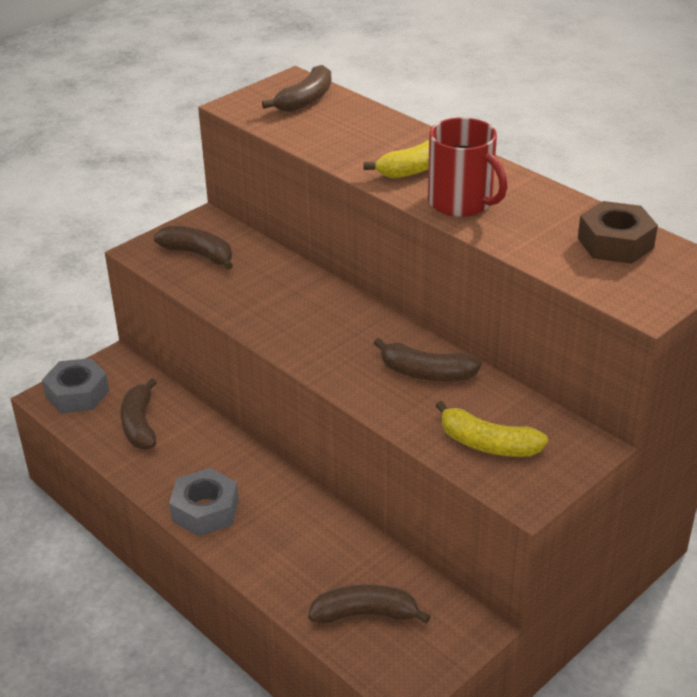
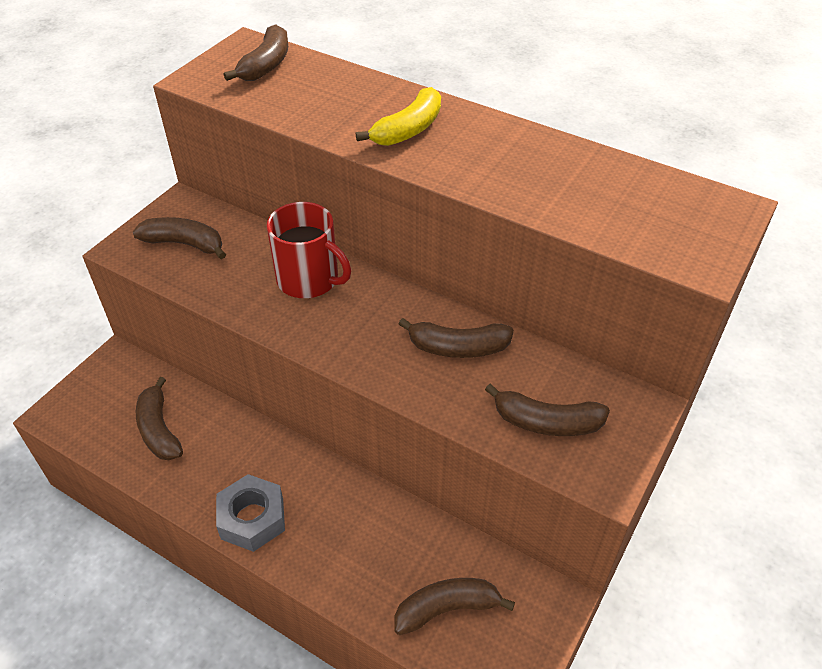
camera: 15 degrees left, 10 degrees up
(77, 394) = (84, 405): grey nut -> none
(461, 202) = (468, 165): red mug -> red mug (309, 279)
(487, 444) = (546, 422): yellow banana -> brown banana
(615, 243) = (639, 192): brown nut -> none

